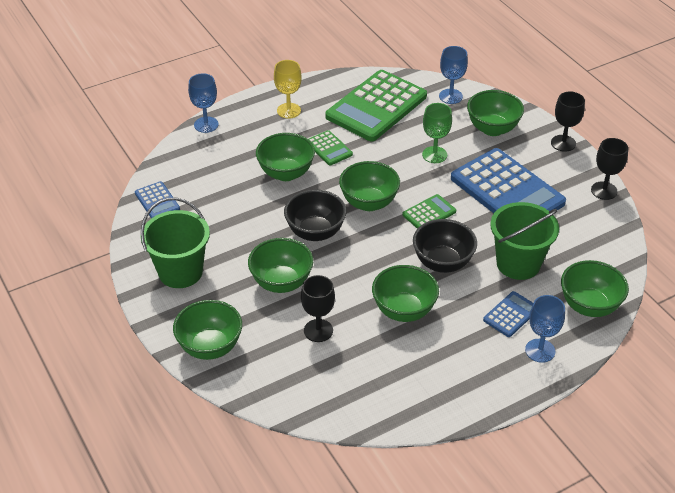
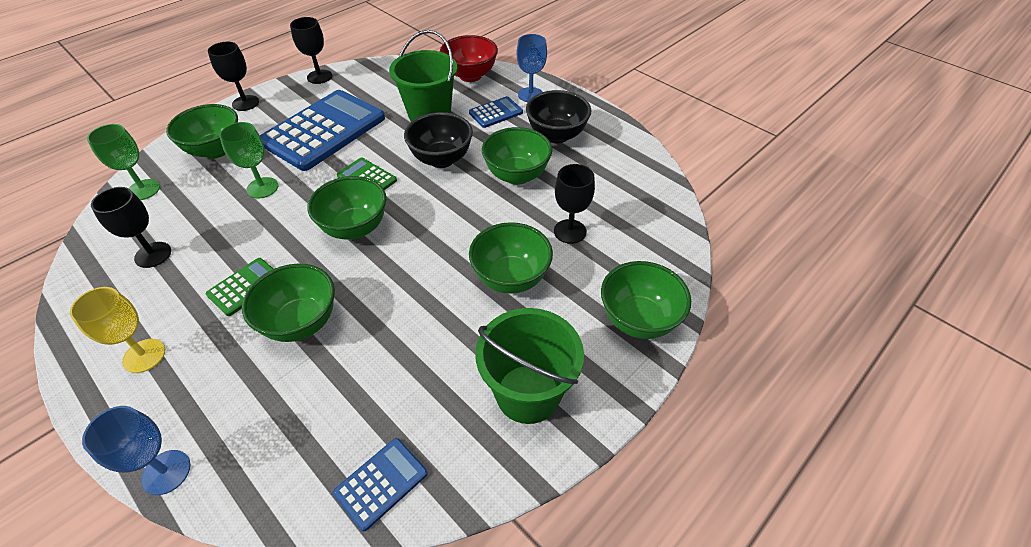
camera: 105 degrees left, 5 degrees up
(315, 232) = (416, 266): black bowl -> black bowl (556, 135)
(376, 107) = (153, 255): green calculator -> black goblet
(450, 96) = (143, 190): blue goblet -> green goblet
(511, 314) = (496, 113): blue calculator -> blue calculator turned 120 degrees clockwise
(589, 306) = (470, 76): green bowl -> red bowl

